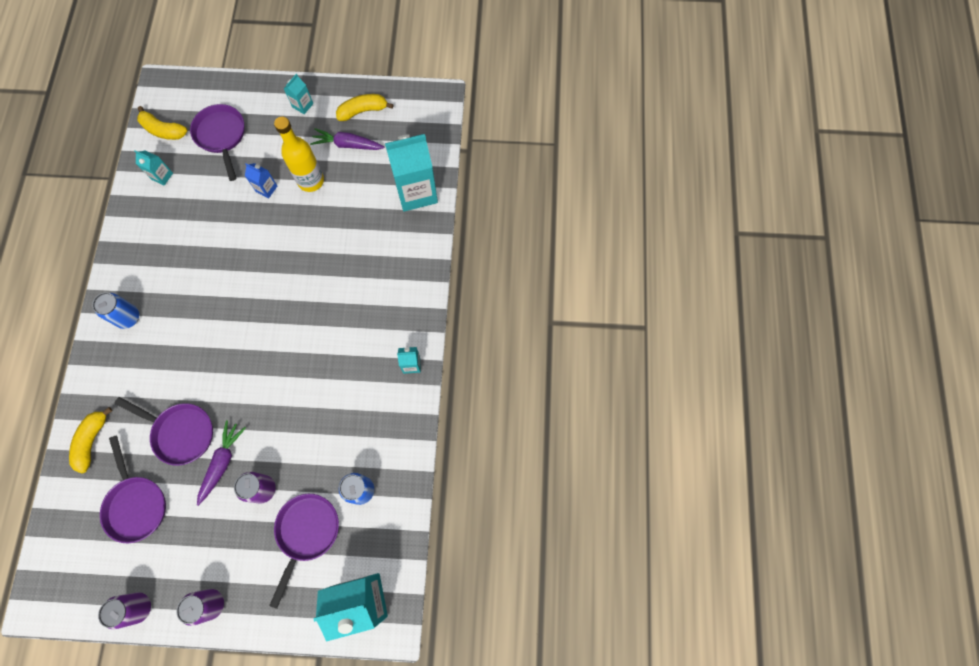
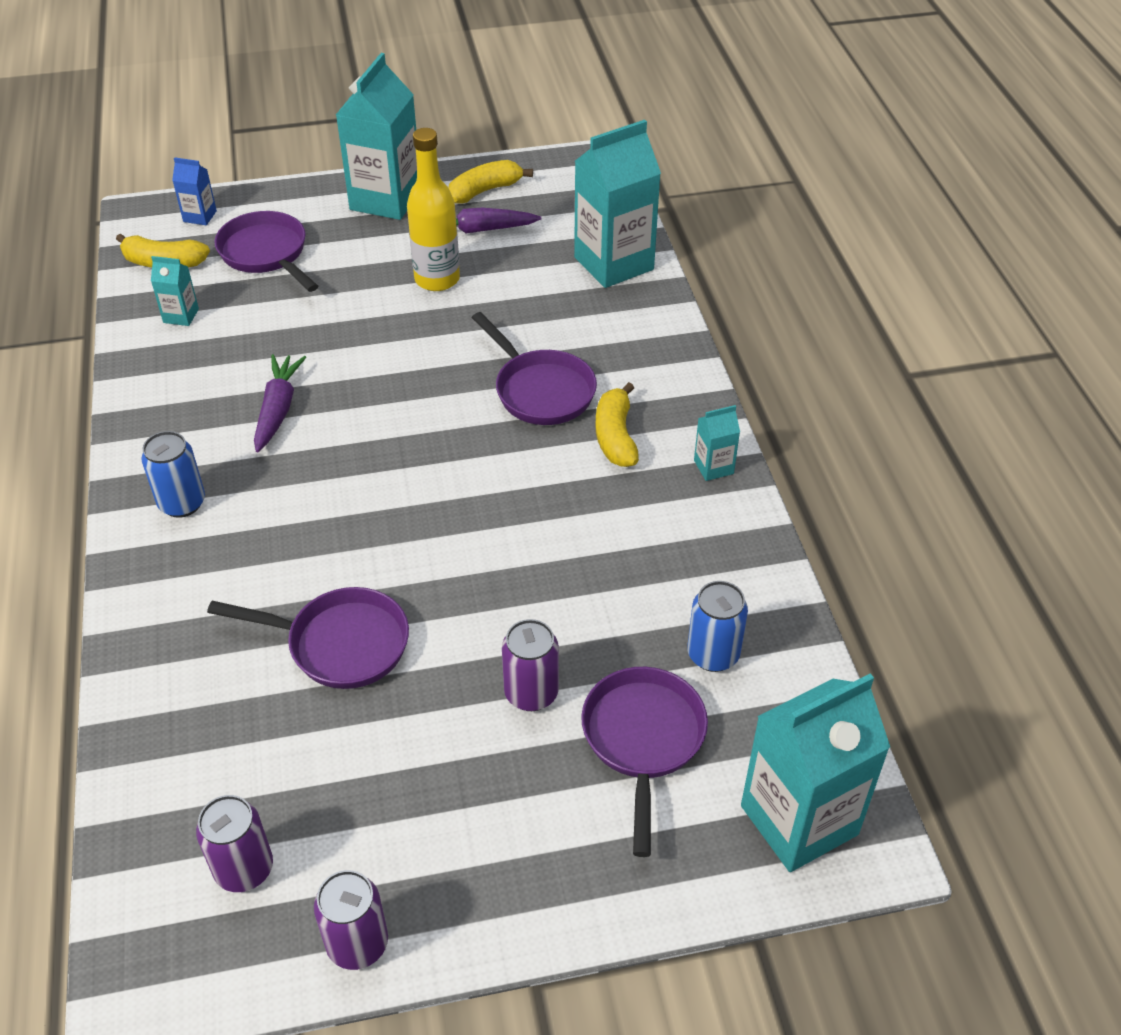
camera: 15 degrees left, 25 degrees down
(92, 441) = (169, 693): yellow banana -> yellow banana (615, 437)
(136, 504) = (292, 772): purple pan -> purple pan (541, 390)
(211, 604) = (506, 900): purple can -> purple can (244, 869)
(222, 462) = (437, 671): purple carrot -> purple carrot (278, 409)
(266, 189) = (367, 300): blue carton -> blue carton (200, 216)
(303, 105) = (386, 200): turquoise carton -> turquoise carton, size x2.22

